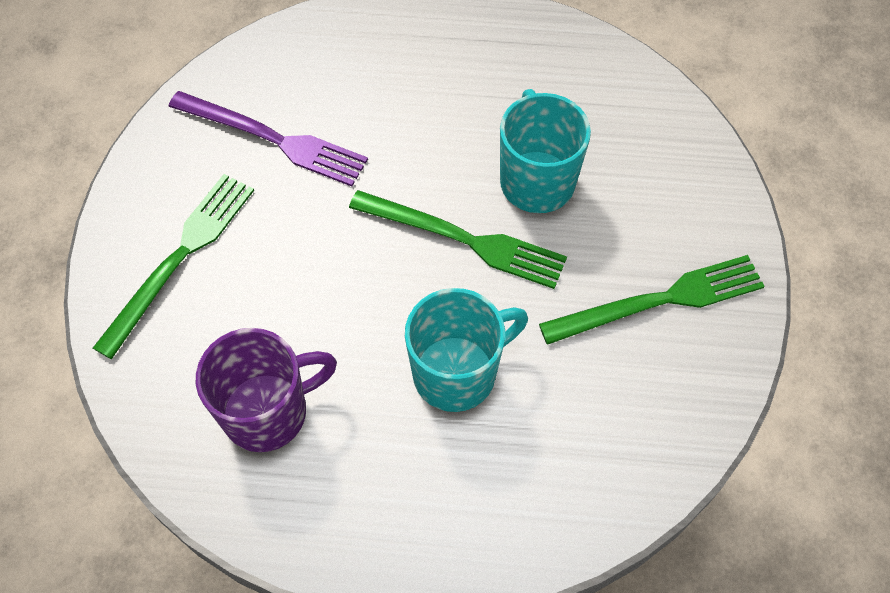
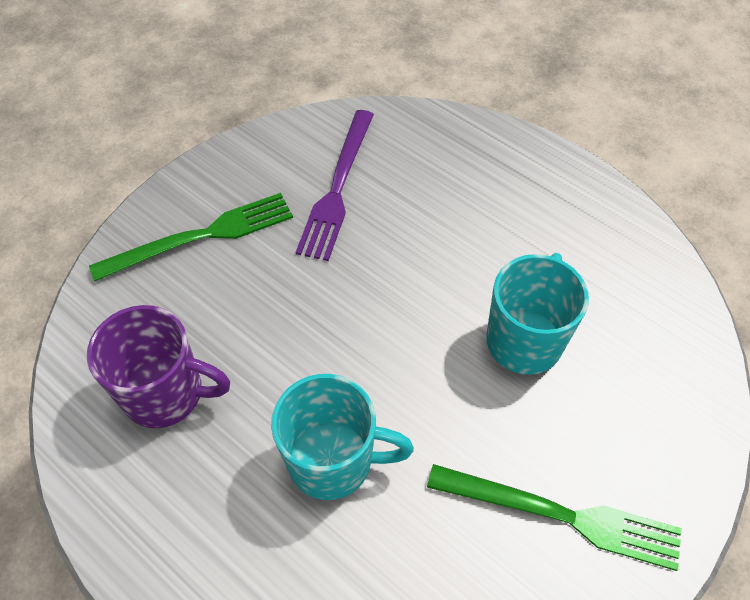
camera: 35 degrees right, 5 degrees down
(274, 139) = (337, 188): purple fork -> purple fork turned 45 degrees clockwise
(464, 239) = (425, 352): green fork -> none

